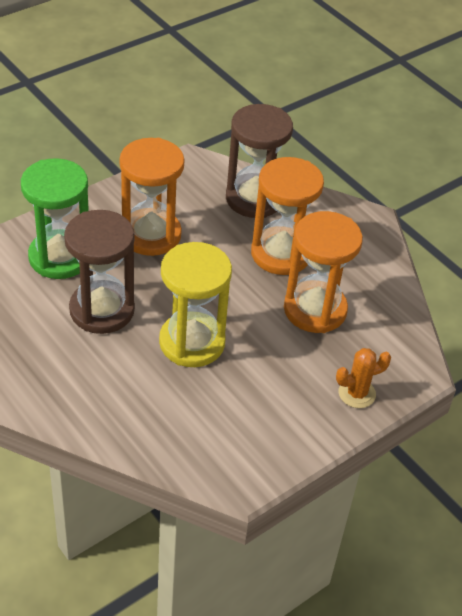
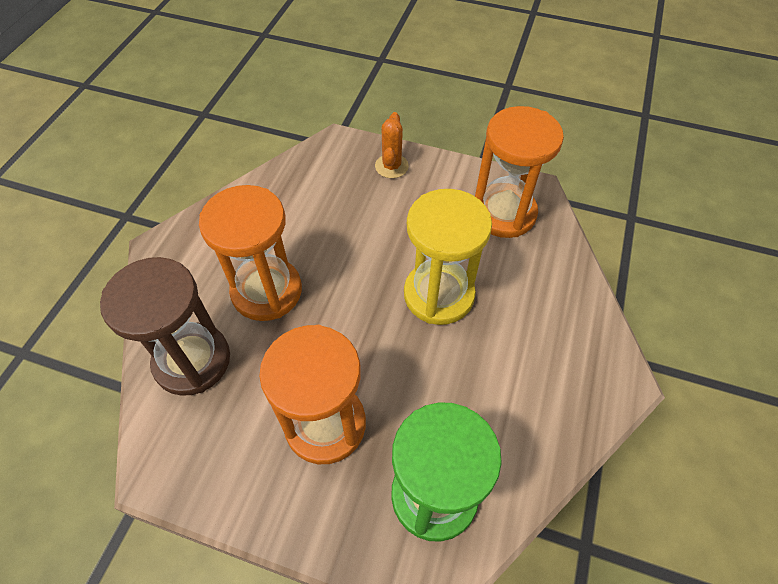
camera: 120 degrees left, 10 degrees up
(102, 310) = (468, 394): brown hourglass -> none
(315, 309) = (322, 231): orange hourglass -> orange hourglass (503, 213)
(357, 393) = (391, 166): orange cactus -> orange cactus turned 60 degrees clockwise

